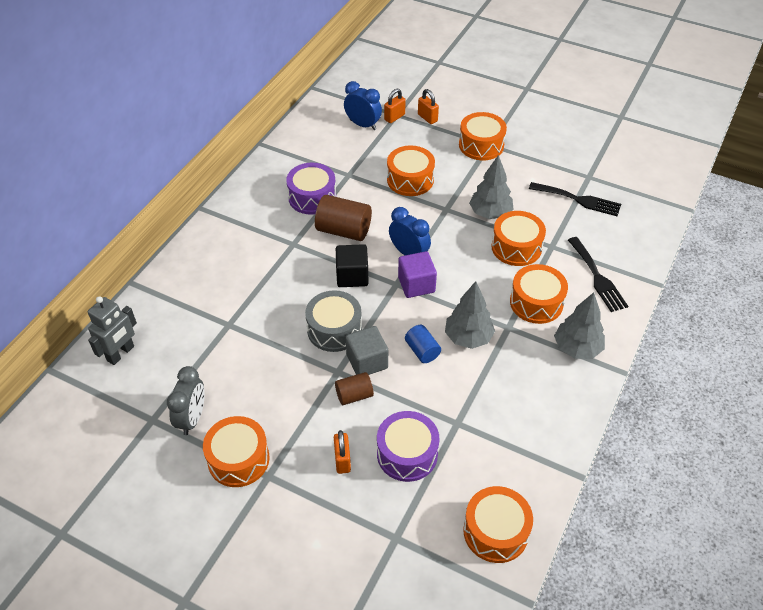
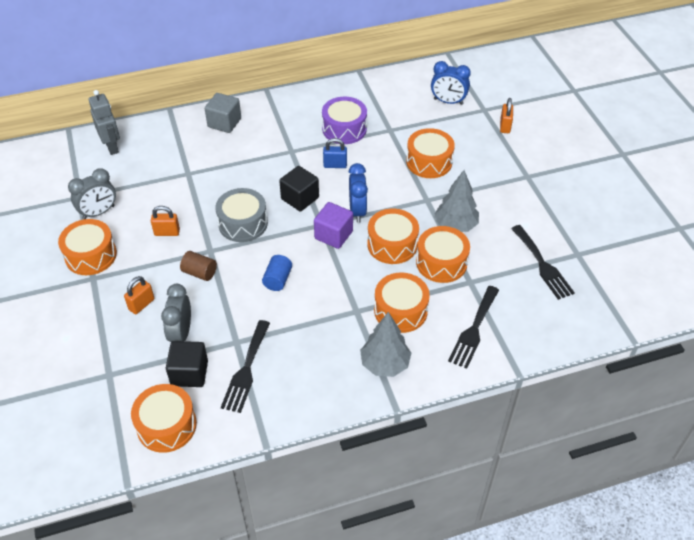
camera: 45 degrees right, 0 degrees up
(121, 353) = (112, 147): grey robot -> grey robot turned 105 degrees counterclockwise
(344, 230) = (335, 165): brown cylinder -> blue padlock
(363, 125) = (448, 101): blue clock -> blue clock turned 120 degrees clockwise
(367, 361) = (235, 258): grey cube -> grey cube (224, 123)
(394, 117) = (479, 110): orange padlock -> orange padlock (167, 232)
(407, 454) = (181, 333): purple drum -> grey clock
(456, 477) = (189, 373): none -> black cube
(468, 337) = (319, 295): grey tree -> none
(481, 145) = (520, 172): orange drum -> orange drum (392, 244)
(493, 436) = (246, 370): none -> black fork

